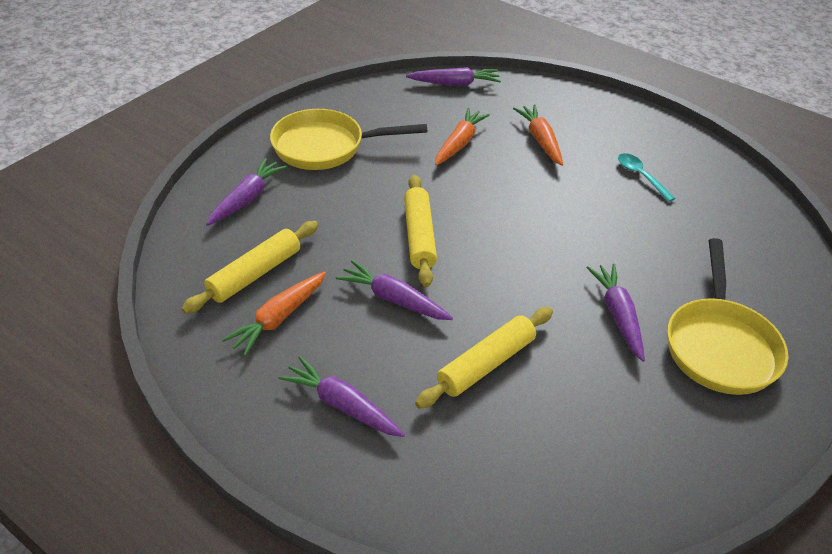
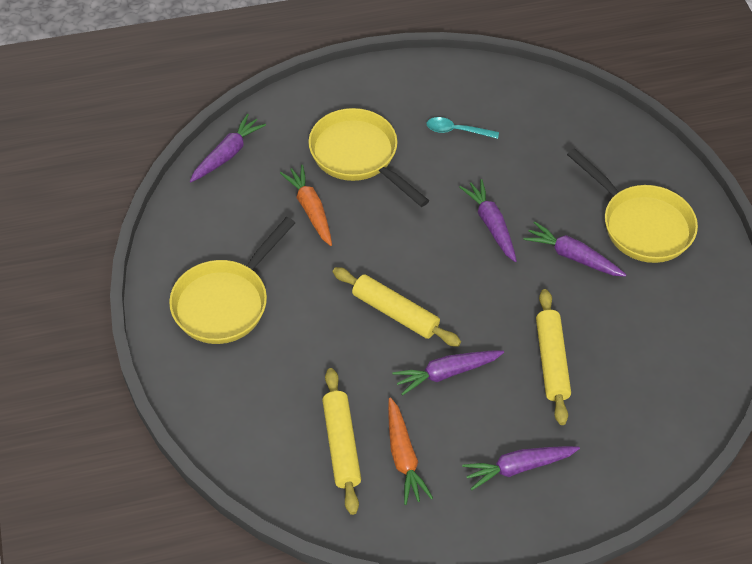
camera: 50 degrees left, 10 degrees up
(247, 199) = (242, 398): purple carrot -> purple carrot (491, 224)
(540, 140) = (358, 156): orange carrot -> yellow pan

